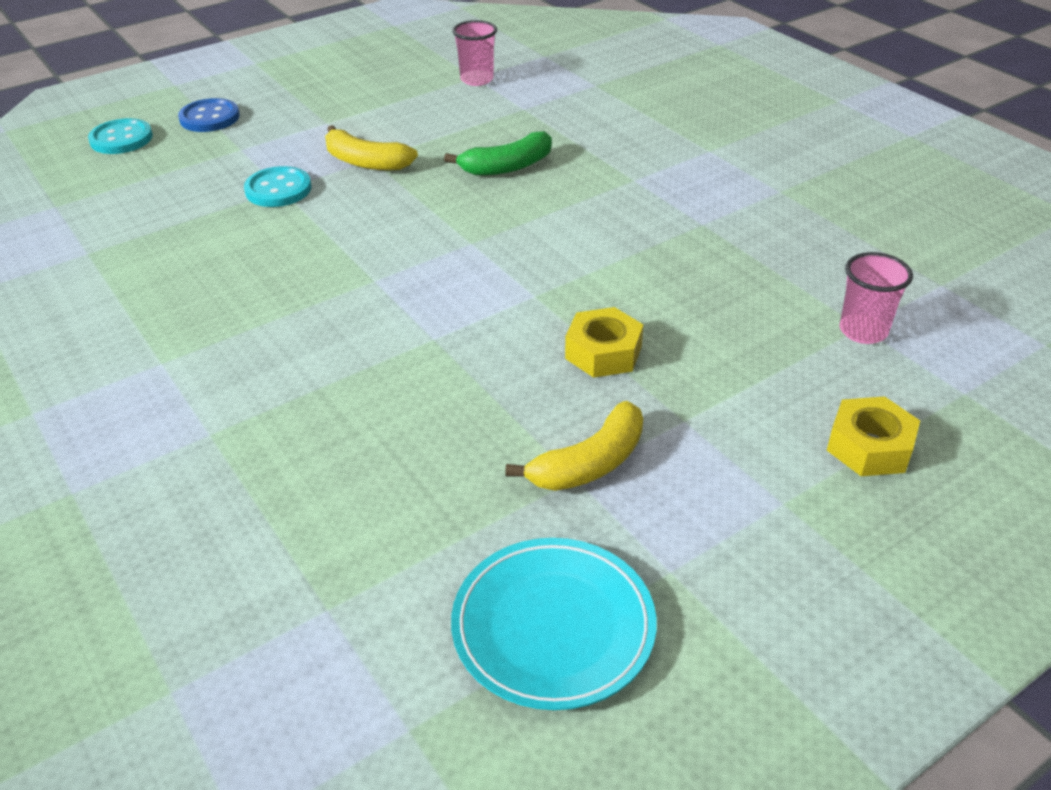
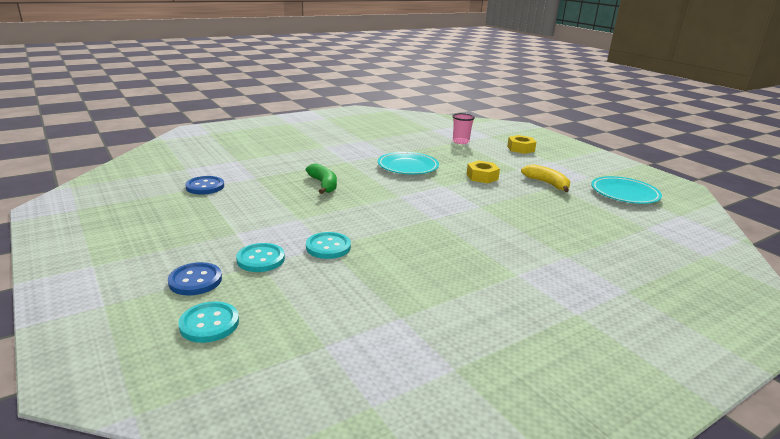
camera: 90 degrees left, 15 degrees down
(252, 147) = (261, 259): none -> turquoise button
(366, 162) = (302, 220): yellow banana -> none
(477, 79) = (205, 187): pink cup -> blue button
(631, 250) = (408, 166): none -> turquoise plate

